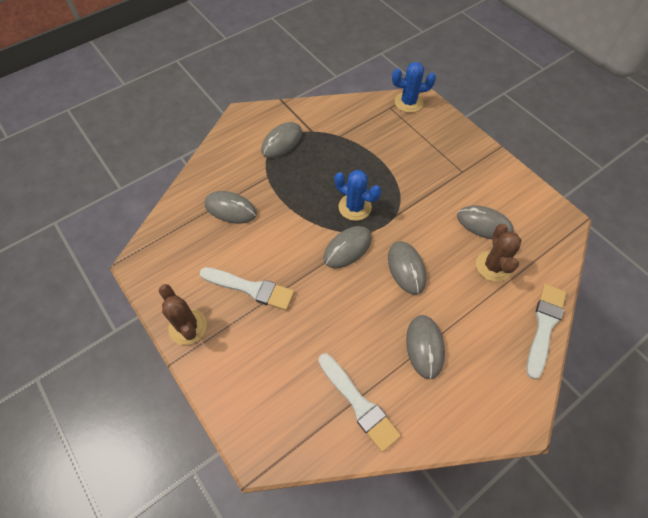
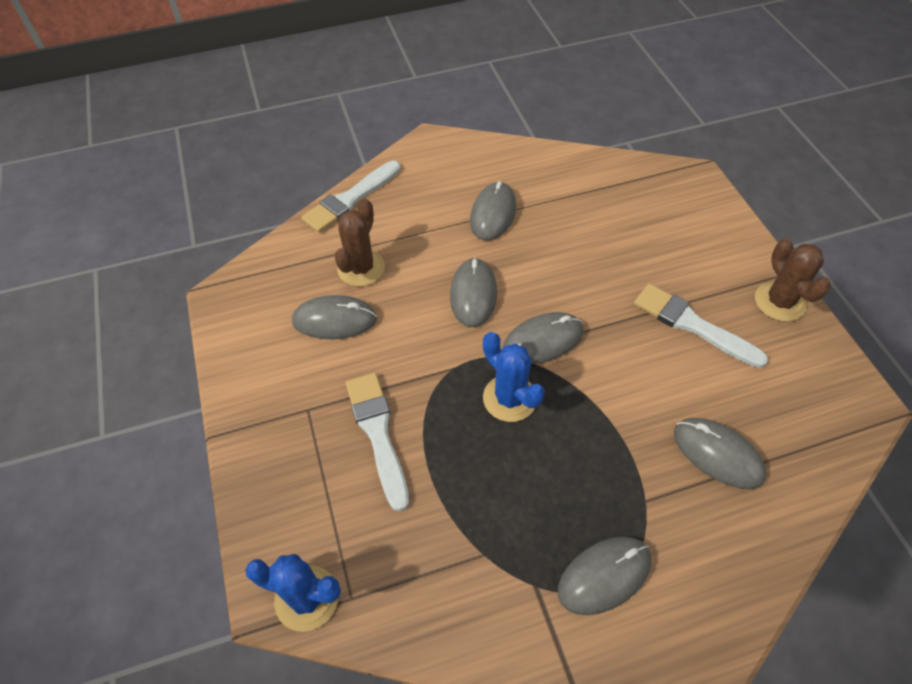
camera: 160 degrees left, 5 degrees down
(359, 404) = (585, 187): white brush -> white brush (378, 433)
(484, 224) = (334, 320): grey mouse -> grey mouse turned 45 degrees counterclockwise

